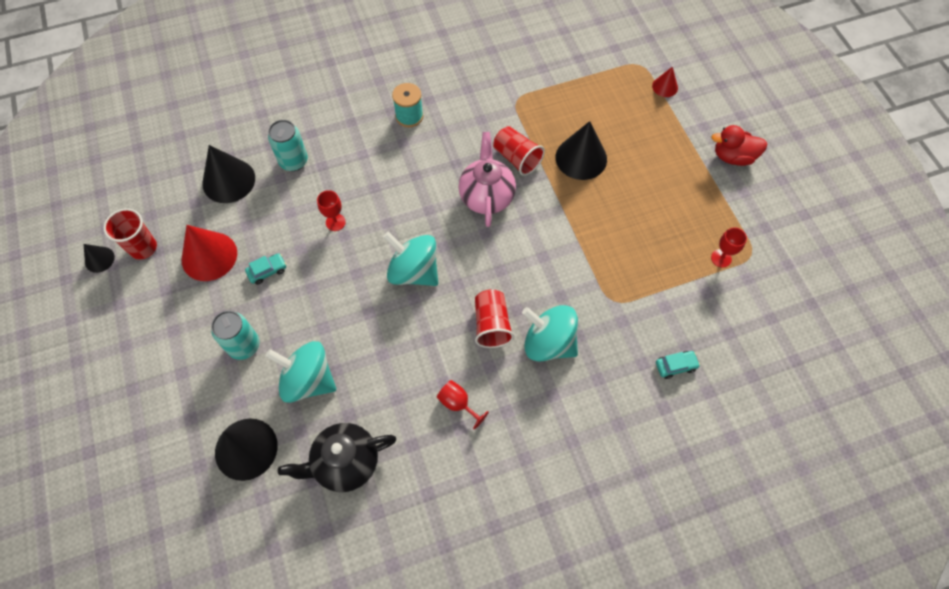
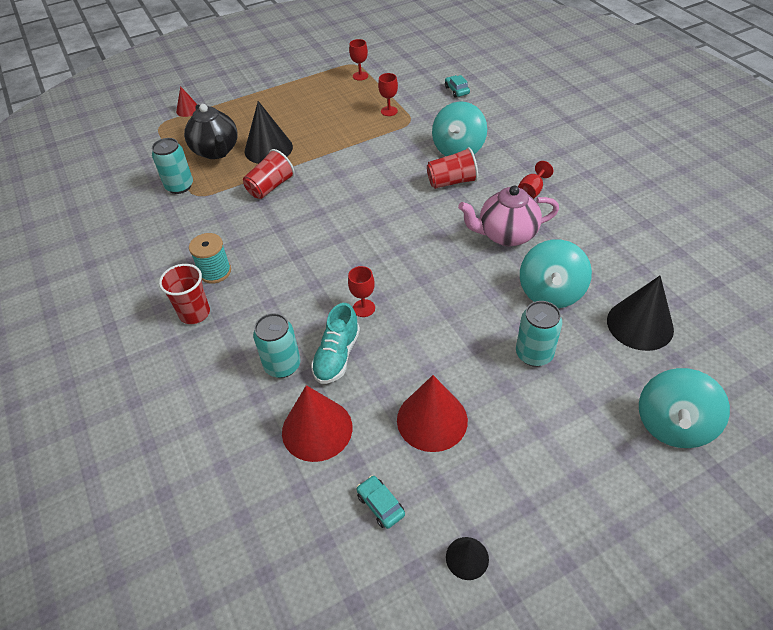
camera: 95 degrees left, 15 degrees down
(143, 248) = (436, 503): red cup -> red cup (194, 313)
(228, 180) = (317, 429): black cone -> red cone
(267, 271) = (438, 355): turquoise car -> turquoise car (380, 505)
(291, 198) = (337, 356): none -> turquoise shoe
(345, 463) = (616, 250): black teapot -> black teapot (216, 151)
(414, 271) = (410, 238): turquoise spinning top -> turquoise spinning top (673, 425)
(486, 197) = (317, 201): pink teapot -> pink teapot (506, 235)
(532, 86) = (179, 186): none -> turquoise can
(637, 281) = (389, 111): none -> red goblet
(733, 157) = (264, 74): red duck -> none

